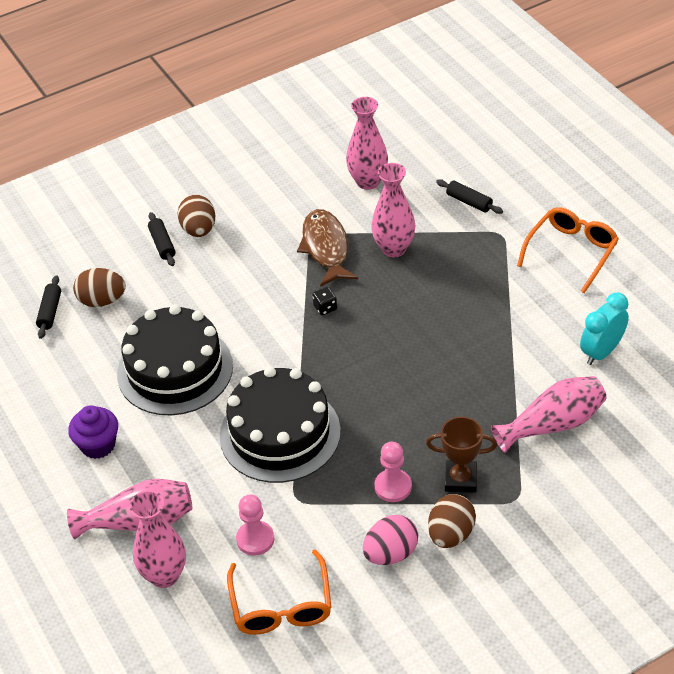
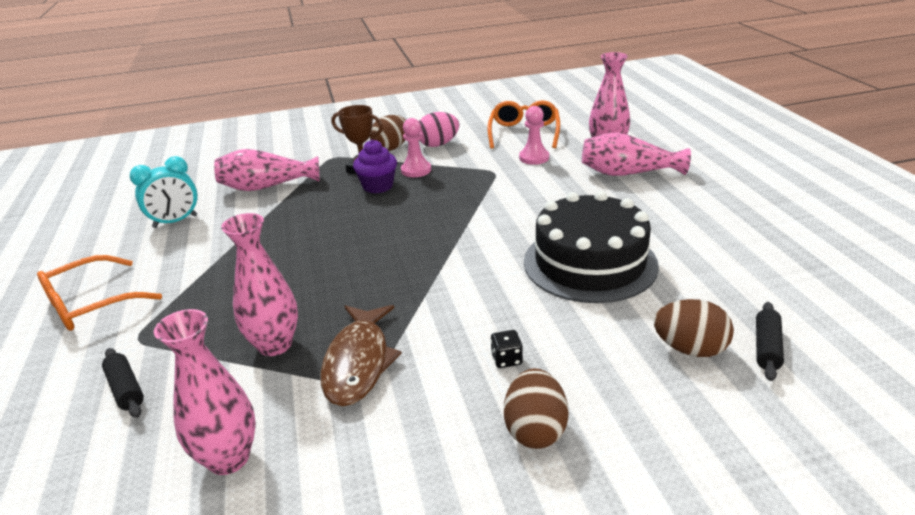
camera: 165 degrees left, 15 degrees down
(98, 445) = (672, 218): purple cupcake -> purple cupcake (378, 186)
(162, 244) = (598, 417): black rolling pin -> none
(280, 433) = (493, 206): black cake -> none
(325, 308) = (399, 294): black dice -> black dice (506, 359)

